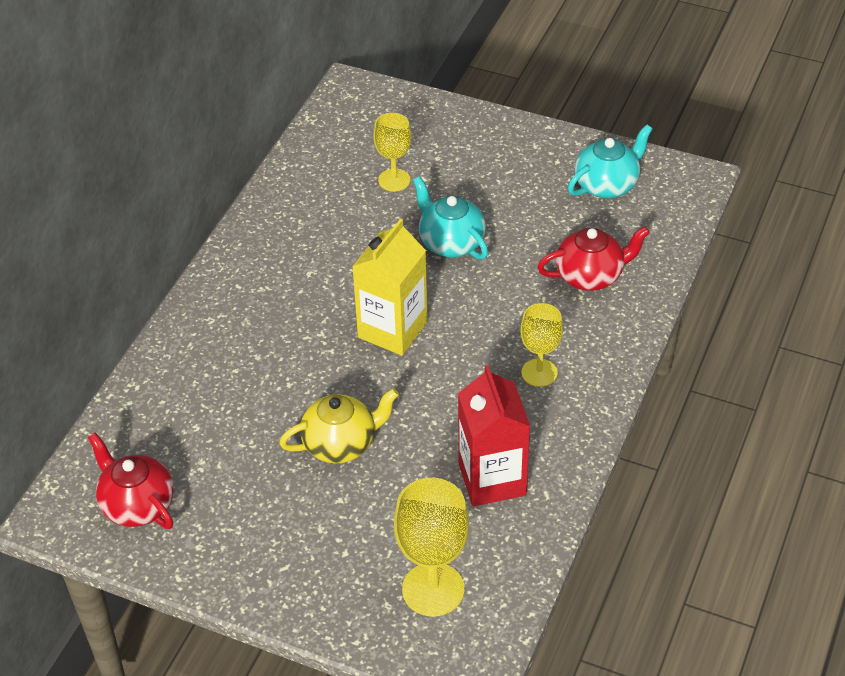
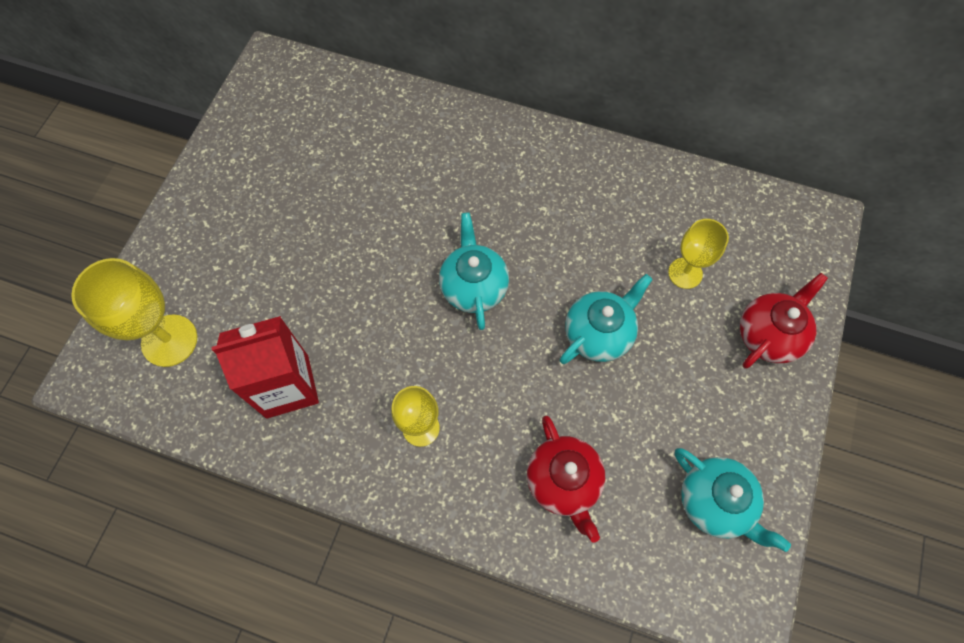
camera: 85 degrees right, 20 degrees up
(137, 505) = (276, 113): red teapot -> red teapot (769, 335)
(341, 444) = (334, 254): yellow teapot -> none
(392, 330) = (473, 286): yellow carton -> turquoise teapot

